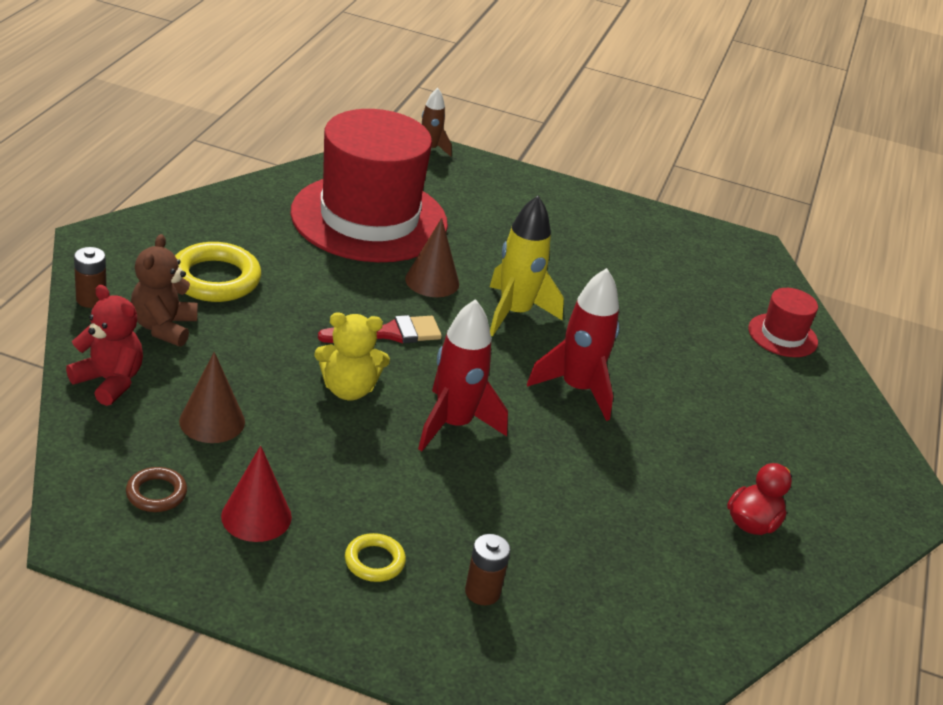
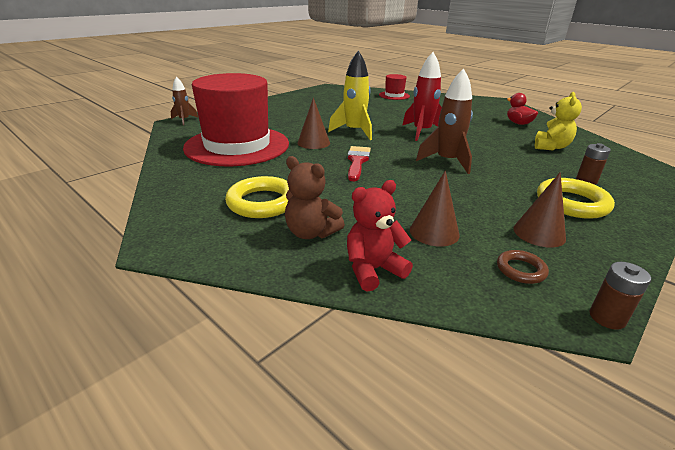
camera: 60 degrees left, 5 degrees down
(91, 299) = (249, 261): brown battery -> brown battery (607, 318)
(256, 516) = (539, 233): red cone -> brown cone
(348, 389) = (408, 181): yellow teddy bear -> yellow teddy bear (551, 147)
(374, 561) = (572, 203): yellow ring -> yellow ring, size x1.86
(453, 424) = (447, 161): red rocket -> brown rocket

